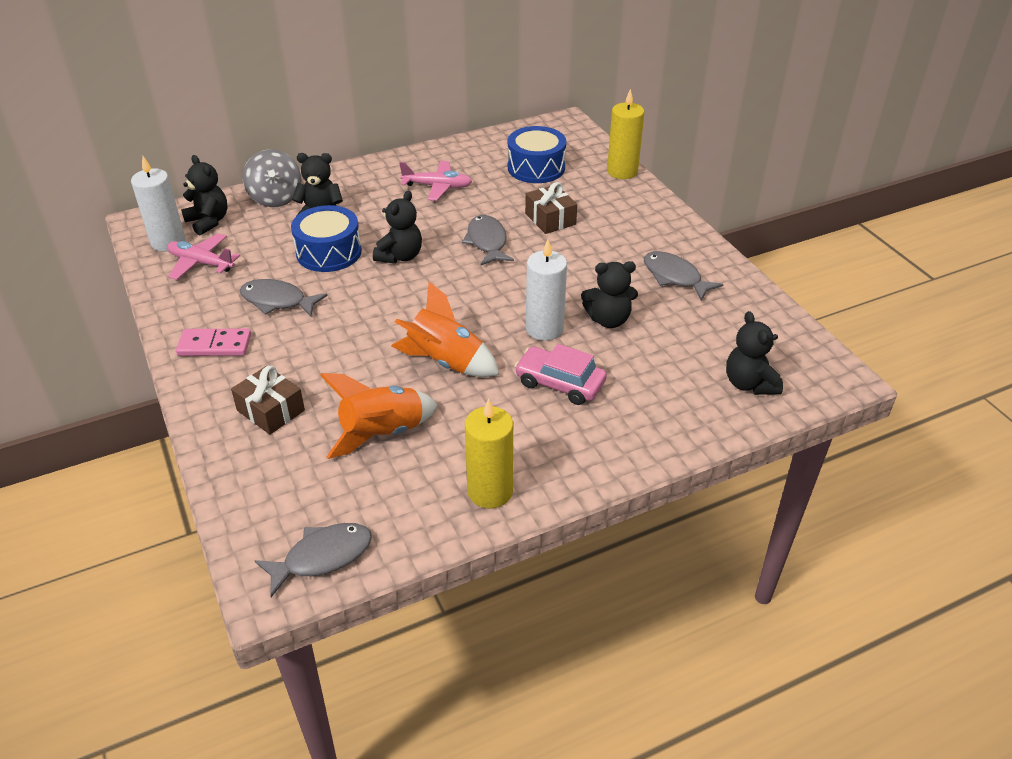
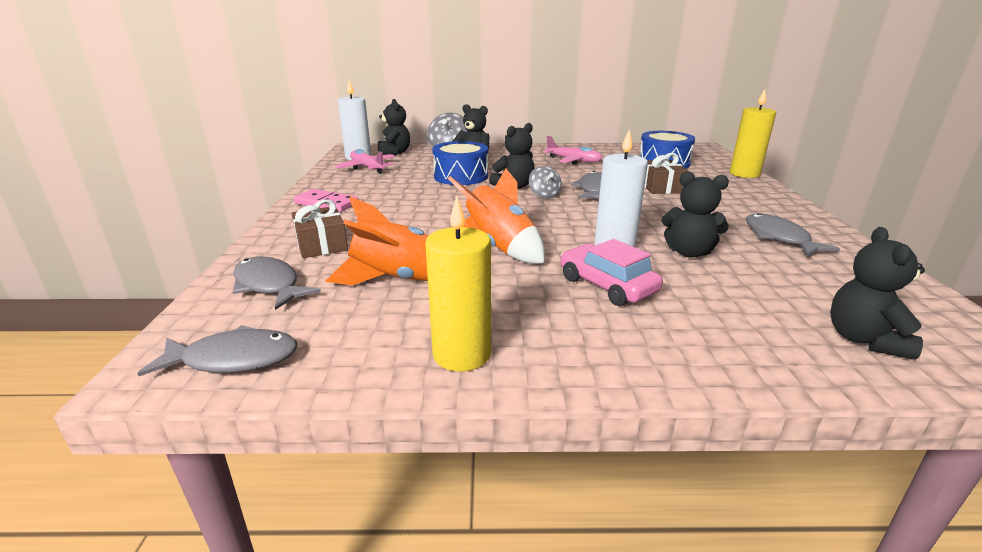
camera: 25 degrees right, 15 degrees down
(277, 301) = (397, 191): grey fish -> grey fish (269, 285)
(441, 265) = (544, 195): none -> grey spinning top

